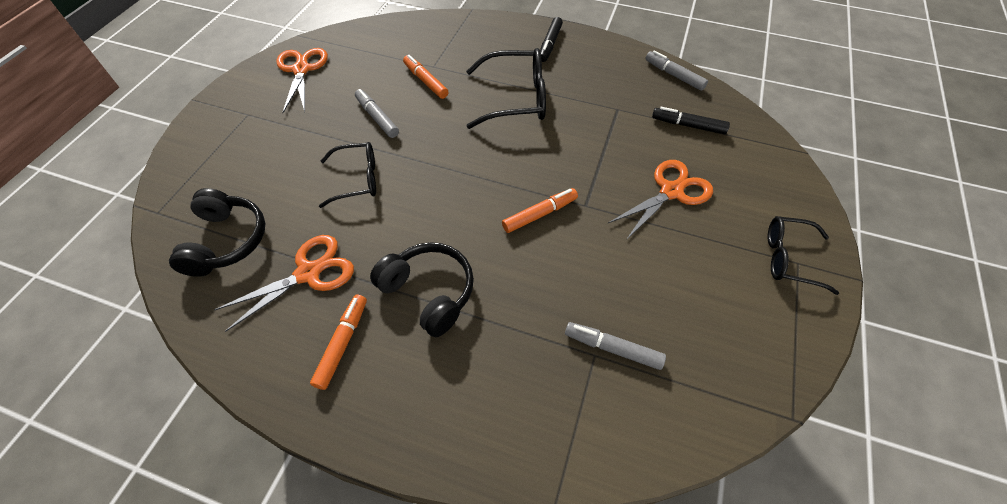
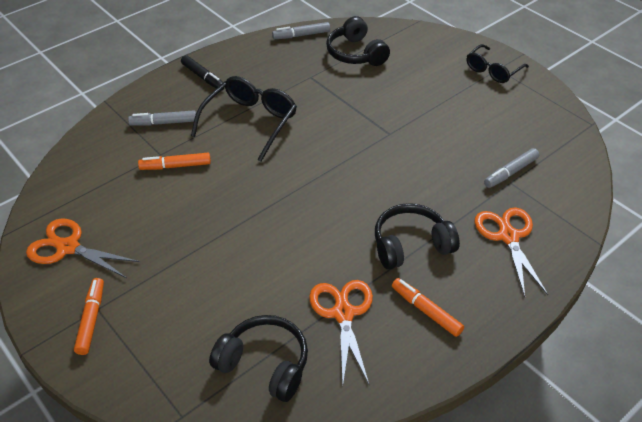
camera: 60 degrees left, 10 degrees down
(357, 179) = (261, 250): black glasses -> none
(377, 117) = (194, 213): grey marker -> grey marker (163, 123)
(540, 214) = (380, 159): orange marker -> orange marker (91, 319)
(671, 191) = (407, 90): orange scissors -> orange scissors (508, 236)
(688, 125) = (355, 54): black marker -> black headphones

